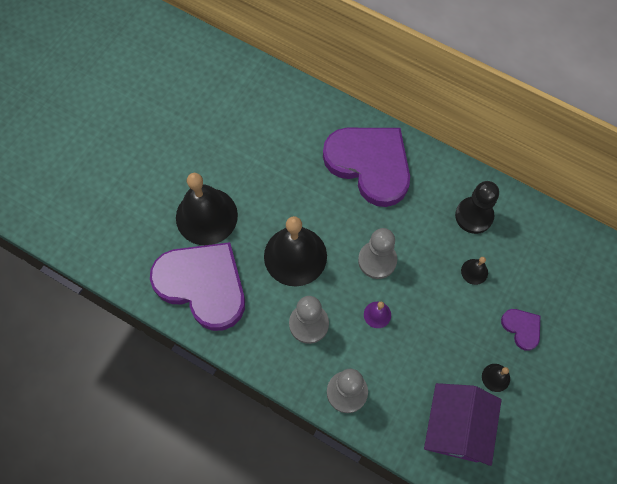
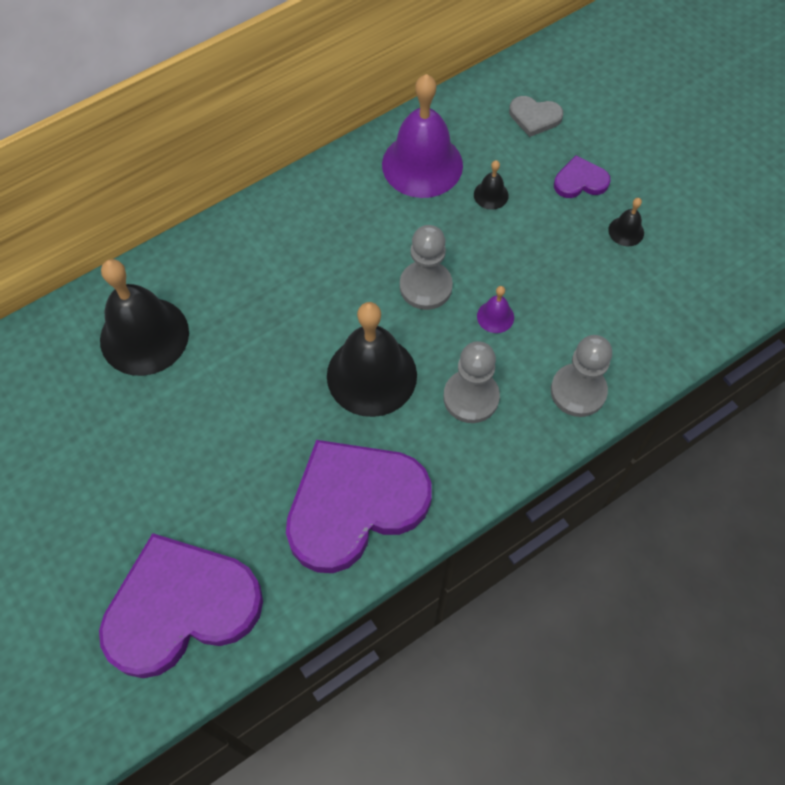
camera: 65 degrees left, 5 degrees down
(206, 216) = (255, 461): black bell -> black bell (144, 336)
(370, 164) = (294, 240): purple heart -> purple heart (181, 607)
(456, 427) = (668, 295): purple house -> none
(474, 216) = (422, 164): black pawn -> purple bell
(560, 274) = (534, 117): none -> grey heart

